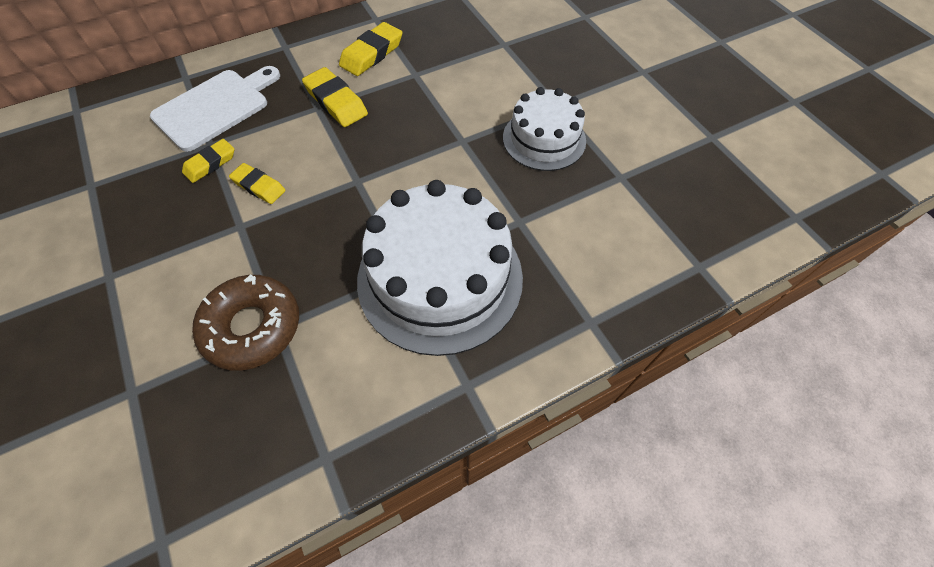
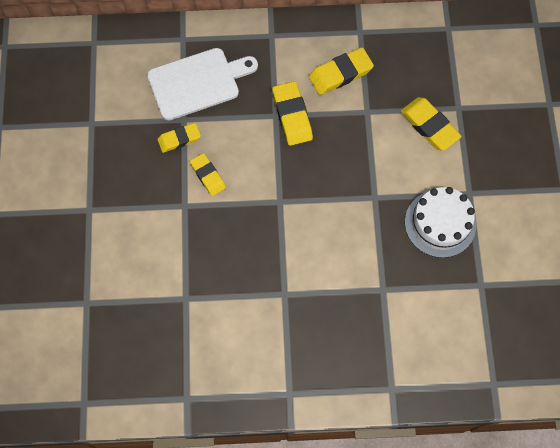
camera: 25 degrees right, 10 degrees up
(252, 327) = (170, 290): brown donut -> none
(440, 278) = (305, 309): white cake -> none
(484, 65) = (429, 126): none -> yellow eraser

